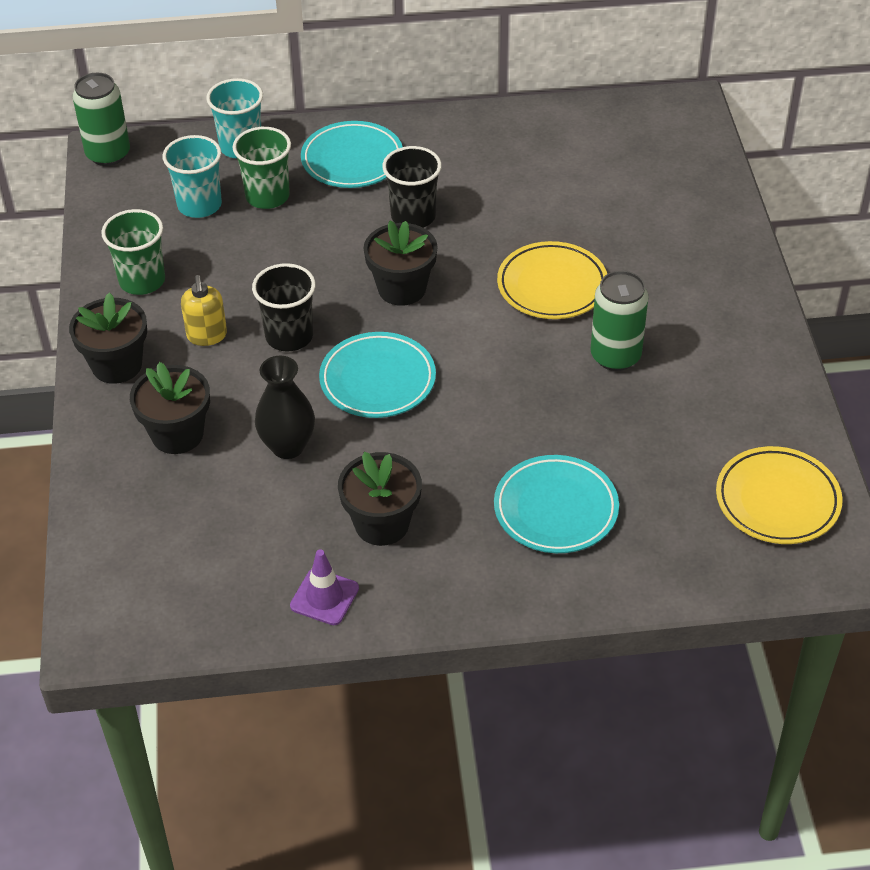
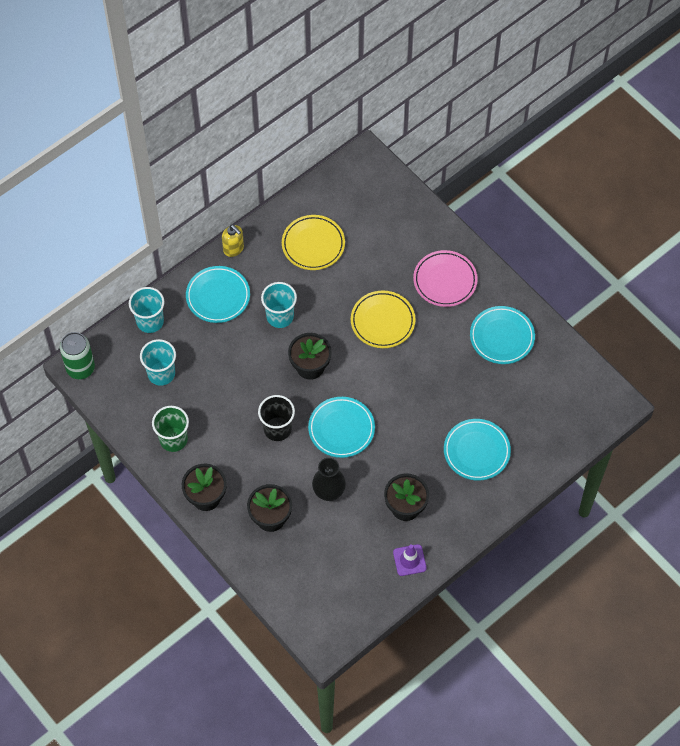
camera: 35 degrees left, 15 degrees up
(207, 336) = (236, 453): yellow soap dispenser -> yellow soap dispenser (233, 249)
(267, 196) = (193, 347): green cup -> none
(413, 216) = (280, 316): black cup -> turquoise cup
(615, 356) = (443, 347): green can -> none
(686, 281) = (445, 281): none -> pink plate
(718, 386) = (502, 337): none -> turquoise plate
(777, 500) = (569, 387): yellow plate -> yellow plate (313, 245)

